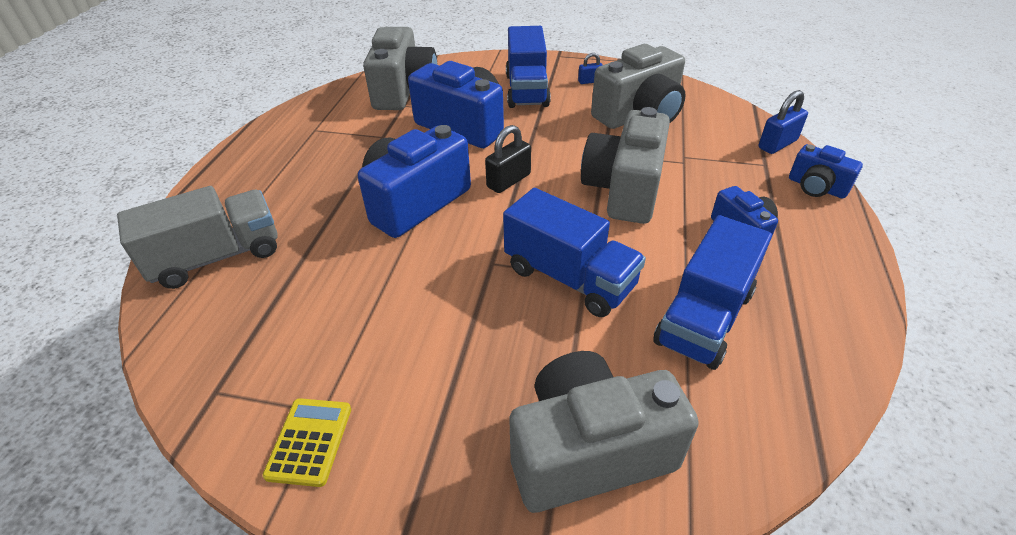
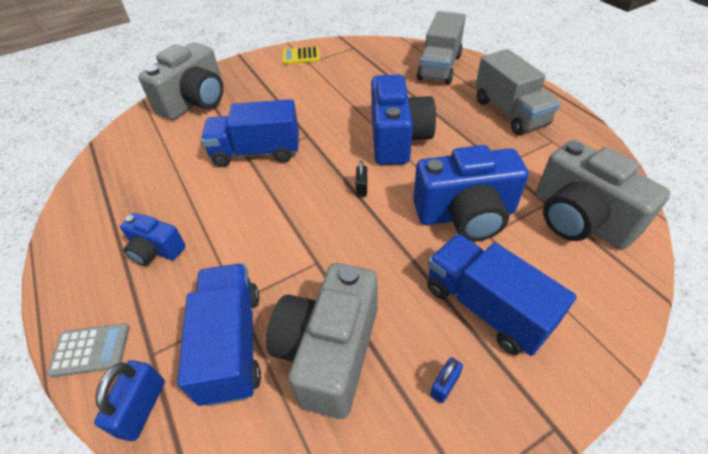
camera: 140 degrees right, 5 degrees up
(285, 165) = (510, 112): none -> grey truck
(309, 441) = (301, 56): yellow calculator -> yellow calculator turned 120 degrees clockwise
(508, 181) = (361, 188): black padlock -> black padlock, size x0.61
(624, 189) = (270, 233): grey camera -> none
(704, 317) = (165, 174): blue truck -> blue truck (232, 344)
(816, 187) = (91, 350): blue camera -> grey calculator

